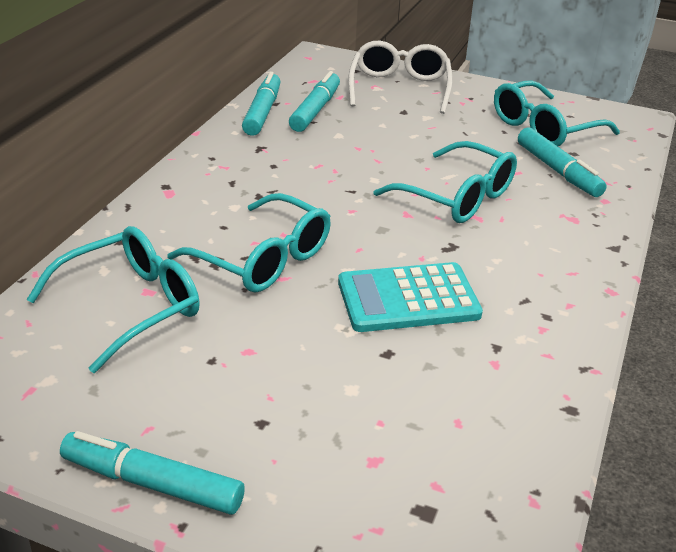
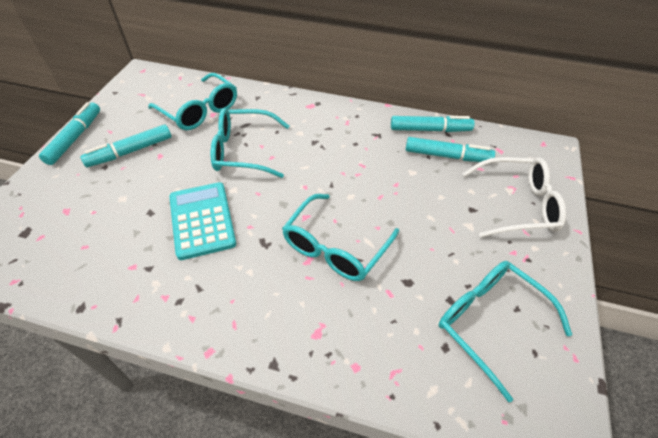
camera: 85 degrees right, 15 degrees up
(262, 258) = (244, 151): turquoise glasses -> turquoise glasses turned 60 degrees clockwise
(558, 171) = (401, 328): turquoise marker -> turquoise marker (130, 151)

